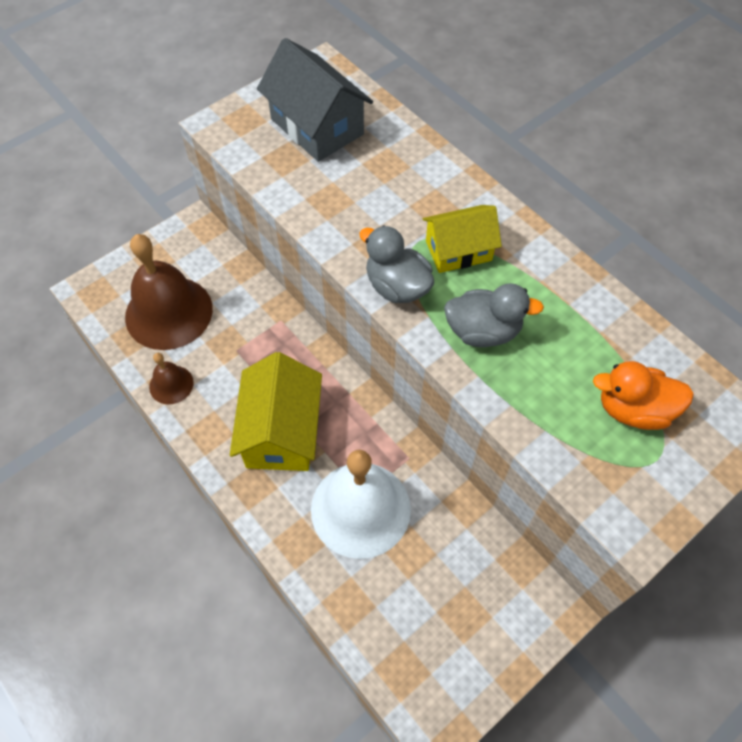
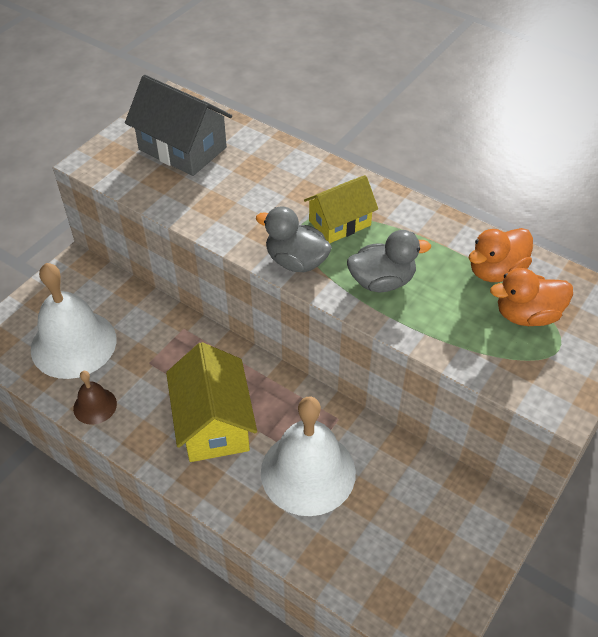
camera: 15 degrees left, 10 degrees down
(169, 312) = (73, 344): brown bell -> white bell
(615, 347) = (496, 271): none -> orange duck

